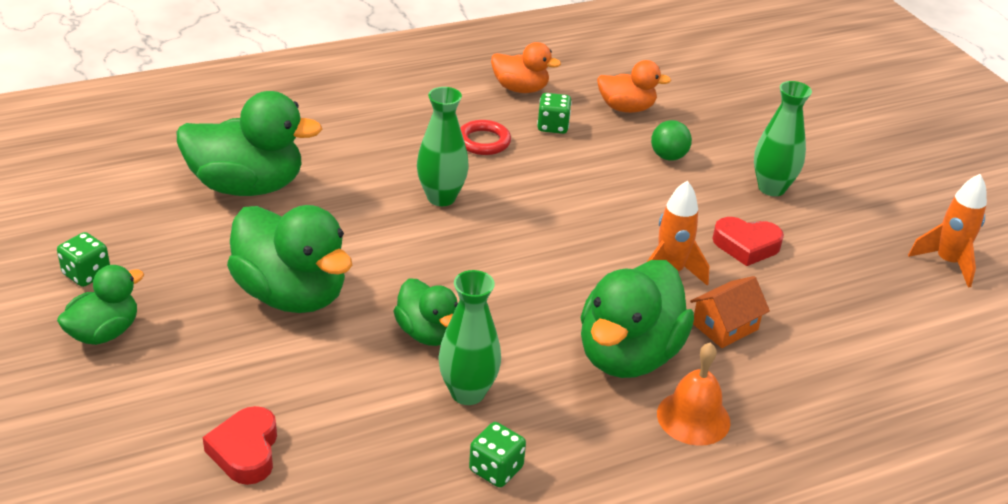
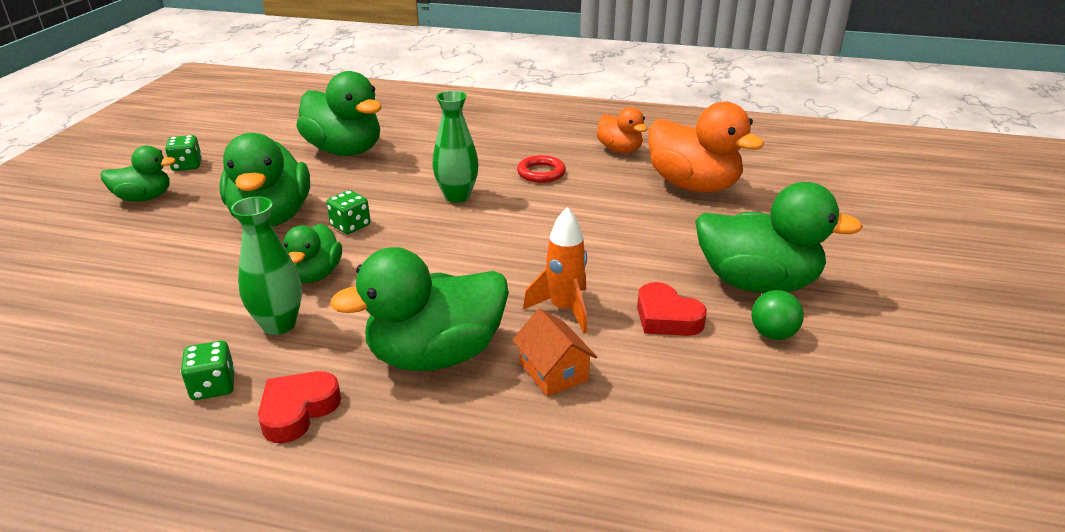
camera: 40 degrees right, 5 degrees down
(245, 451) = (98, 294): red heart -> red heart (298, 410)
(553, 126) = (611, 179): green dice -> green dice (350, 226)
(626, 108) = (693, 185): orange duck -> orange duck, size x1.75
(668, 157) = (684, 228): green ball -> green ball (772, 334)
(693, 417) = (417, 430): orange bell -> none
(725, 326) = (553, 371): orange house -> orange house turned 60 degrees clockwise
(771, 188) = (757, 283): green vase -> green duck
(947, 262) = (888, 421): orange rocket -> none

